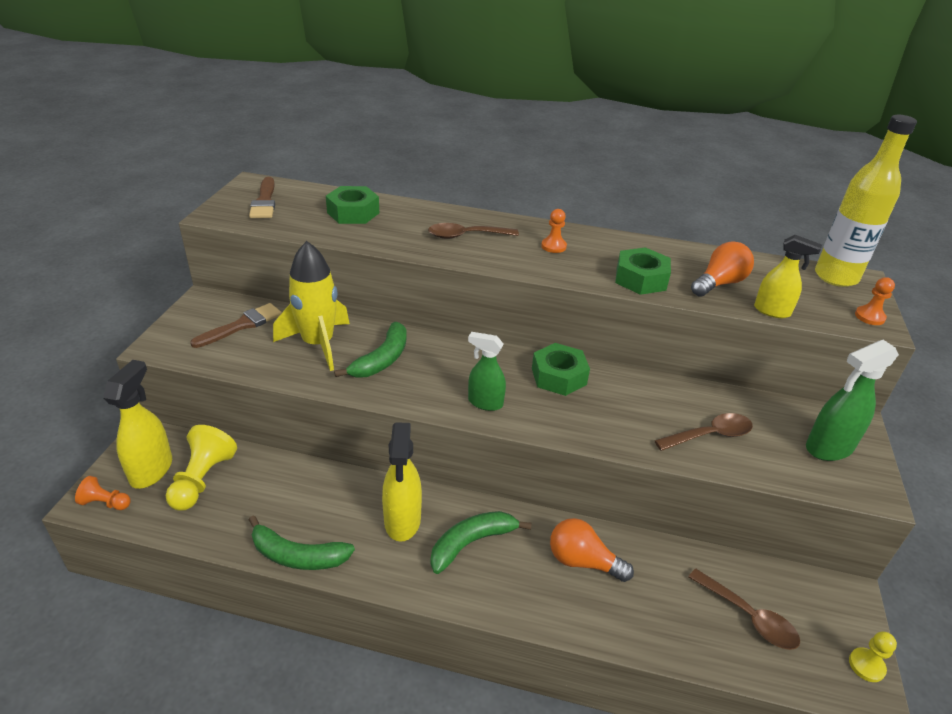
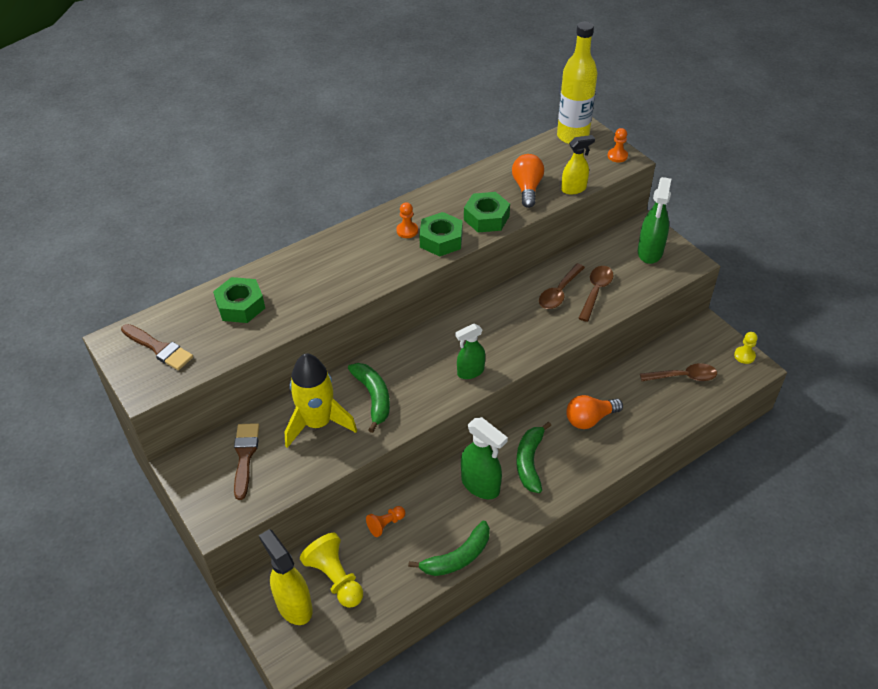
camera: 45 degrees left, 10 degrees up
(105, 503) = (301, 649): orange pawn -> orange pawn (385, 524)
(402, 521) = (481, 485): yellow spray bottle -> green spray bottle
(466, 236) = (345, 265): brown spoon -> brown spoon (559, 293)
(559, 376) = (483, 320): green nut -> green nut (441, 240)

